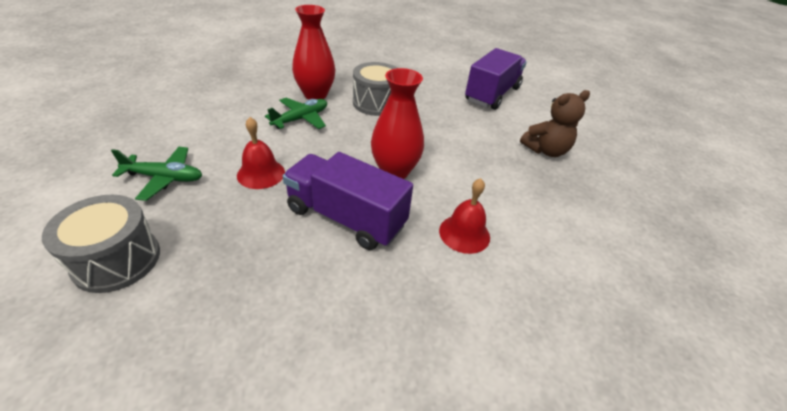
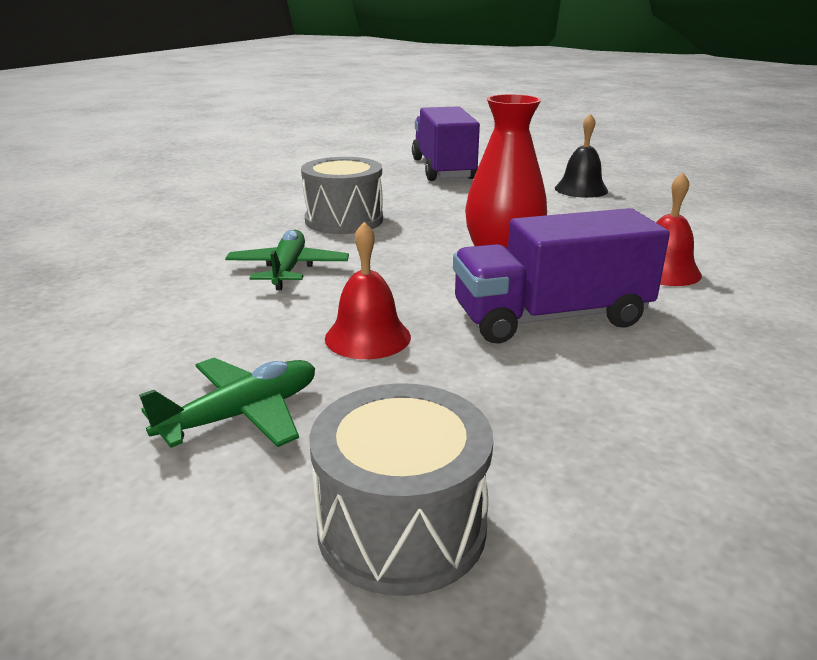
camera: 40 degrees left, 15 degrees down
(315, 95) = (248, 242): red vase -> none
(545, 150) = (581, 189): brown teddy bear -> black bell

